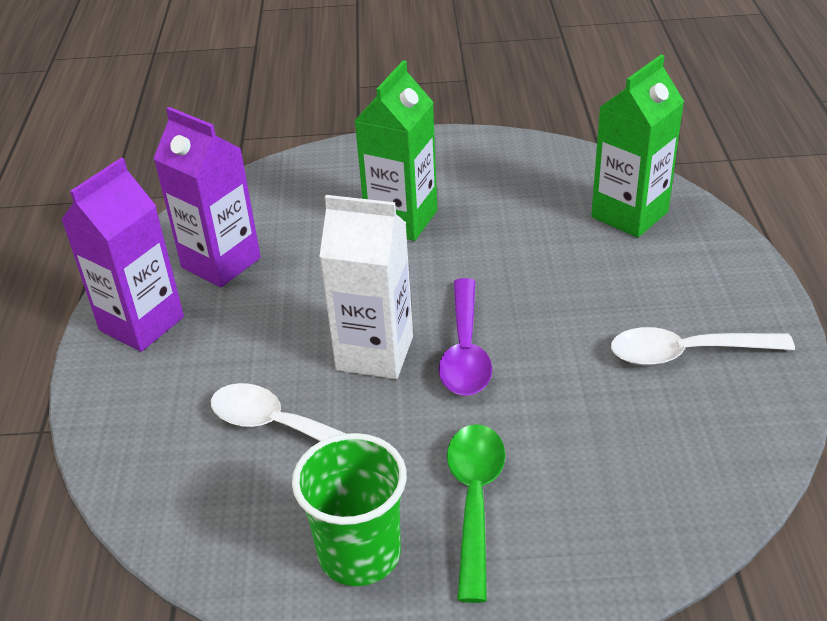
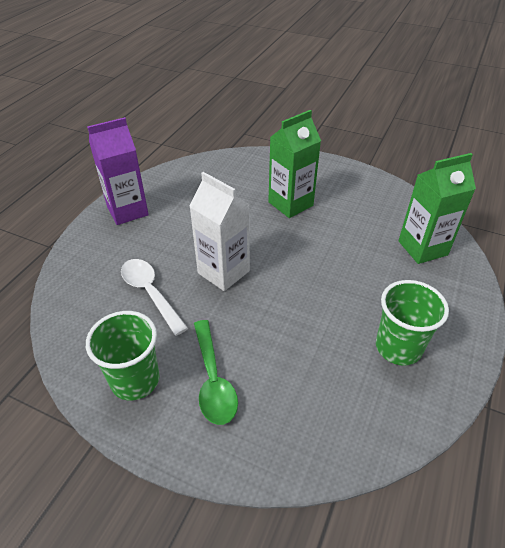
camera: 25 degrees right, 5 degrees up
(221, 263) = (185, 194): purple carton -> none
(465, 350) = (271, 290): purple spoon -> none
(474, 501) = (213, 380): green spoon -> green spoon turned 135 degrees clockwise
(687, 353) = (398, 347): white spoon -> green cup

